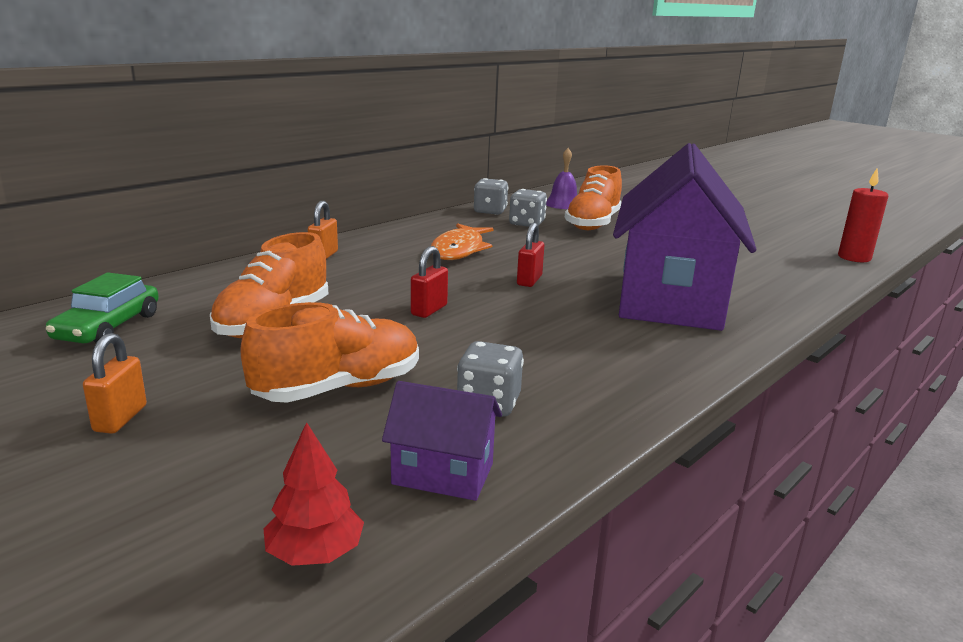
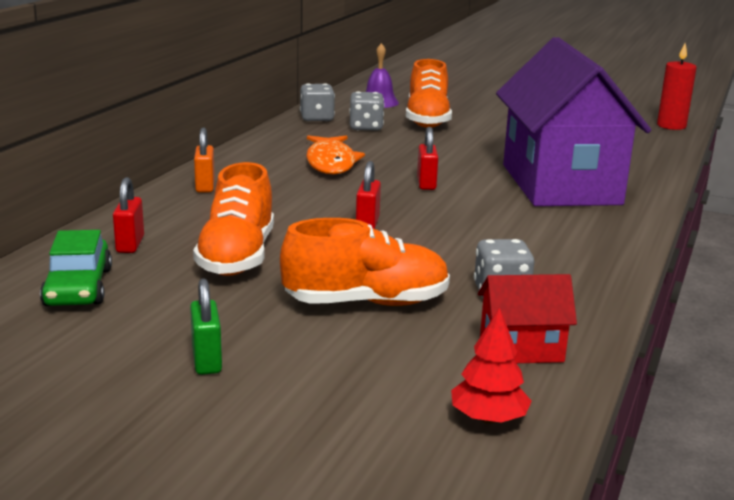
camera: 20 degrees left, 0 degrees up
(120, 418) = (207, 361): orange padlock -> green padlock
(198, 296) = (130, 244): none -> red padlock
(339, 388) = (366, 303): orange shoe -> orange shoe turned 45 degrees clockwise
(443, 474) = (521, 349): purple house -> red house

